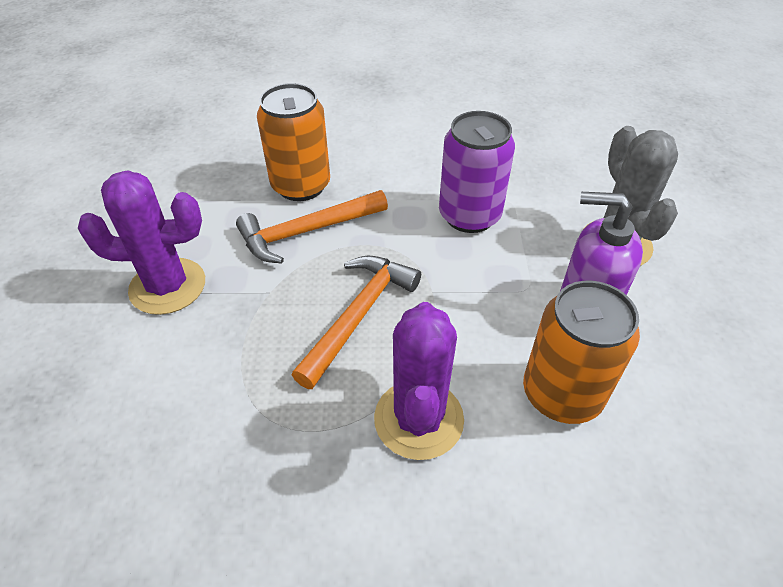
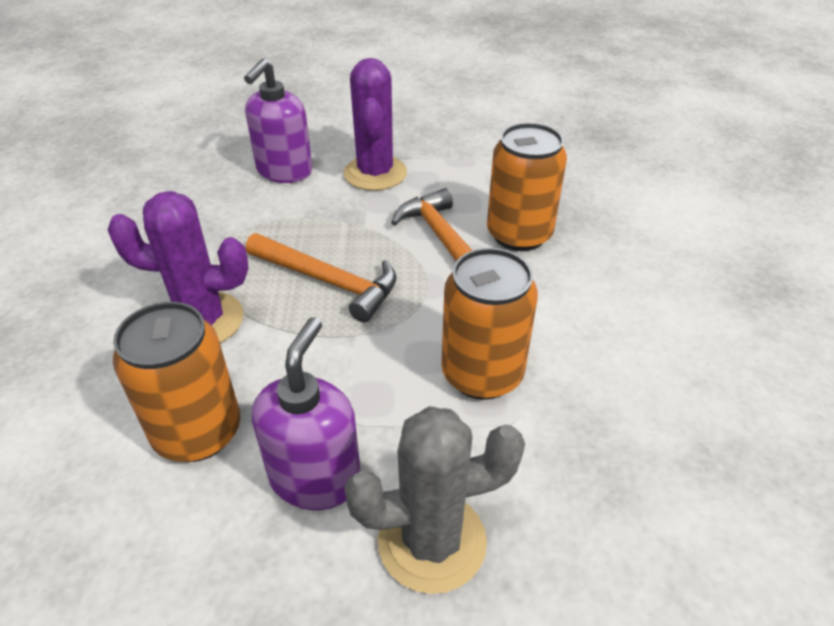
camera: 90 degrees right, 5 degrees down
(133, 378) = (284, 171): none -> purple soap dispenser
(469, 216) = (482, 374): purple can -> orange can

